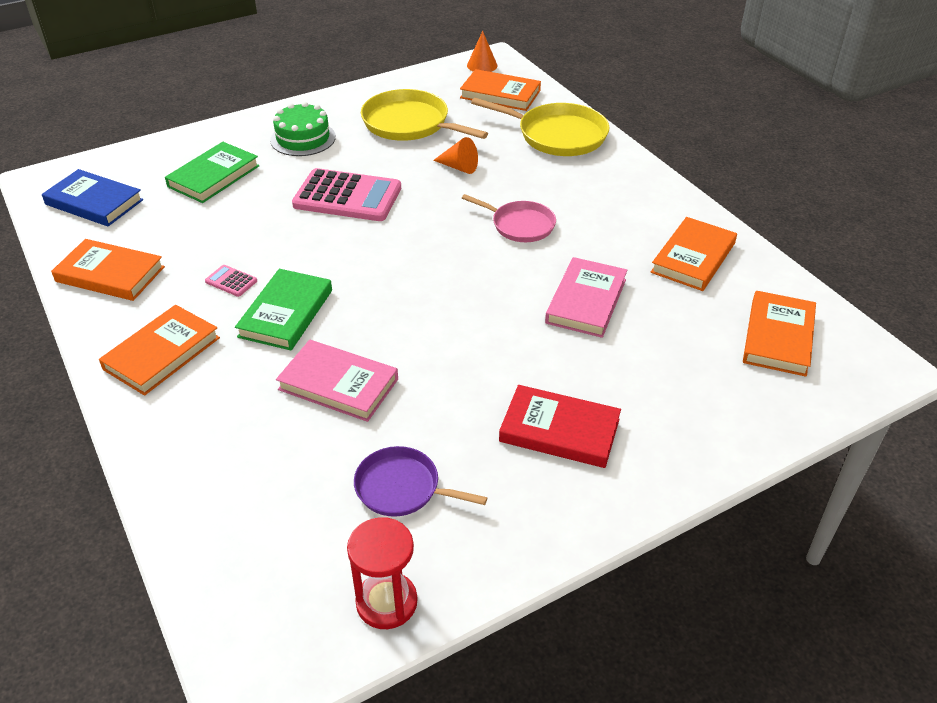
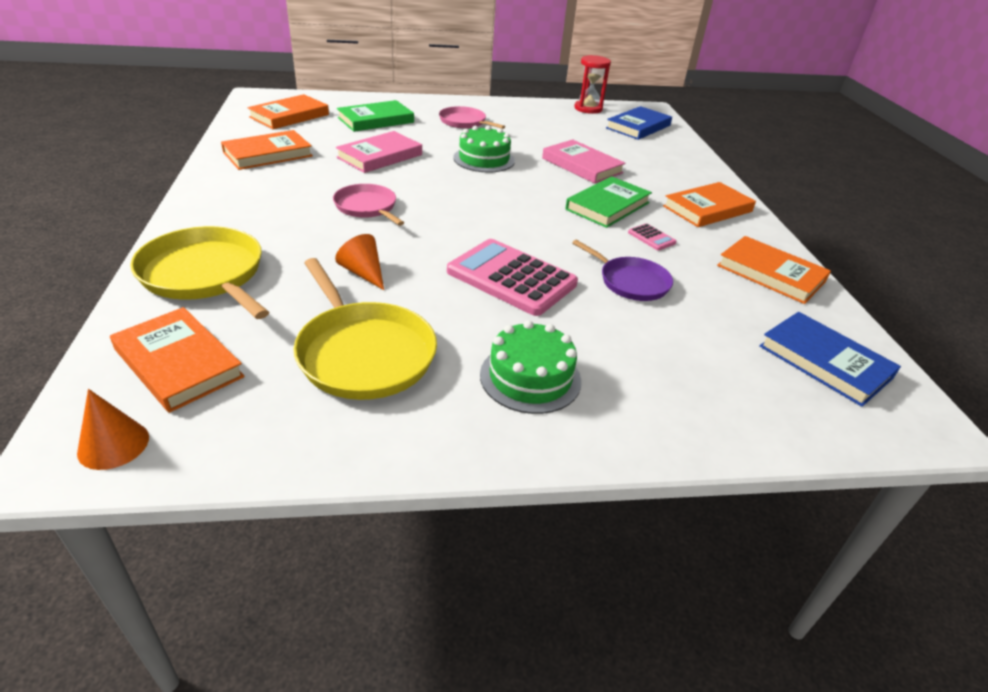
camera: 160 degrees left, 5 degrees down
(213, 176) = (668, 353): green book -> green book (376, 120)
(271, 562) = (638, 127): none -> blue book
(402, 488) = (564, 128): purple pan -> purple pan (630, 282)
(468, 345) = (484, 159): none -> green cake
(559, 431) = (464, 122): red book -> pink pan

